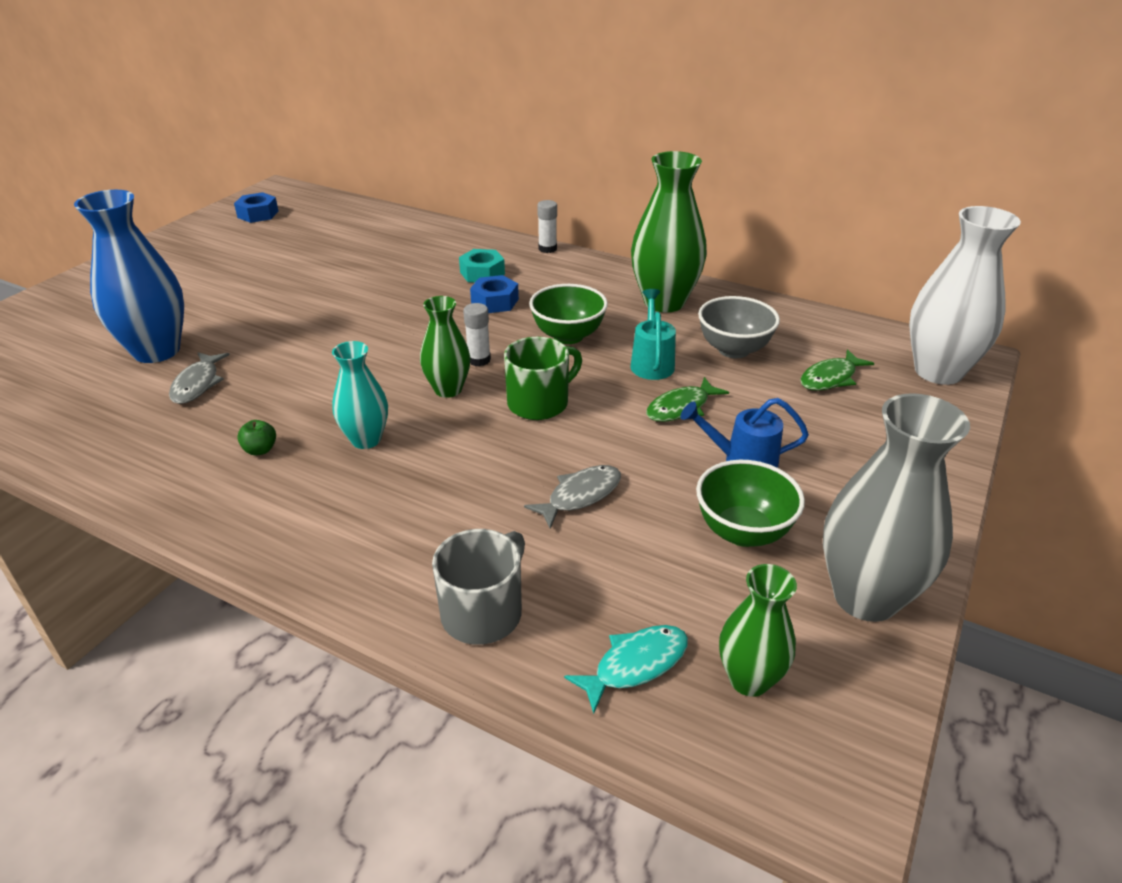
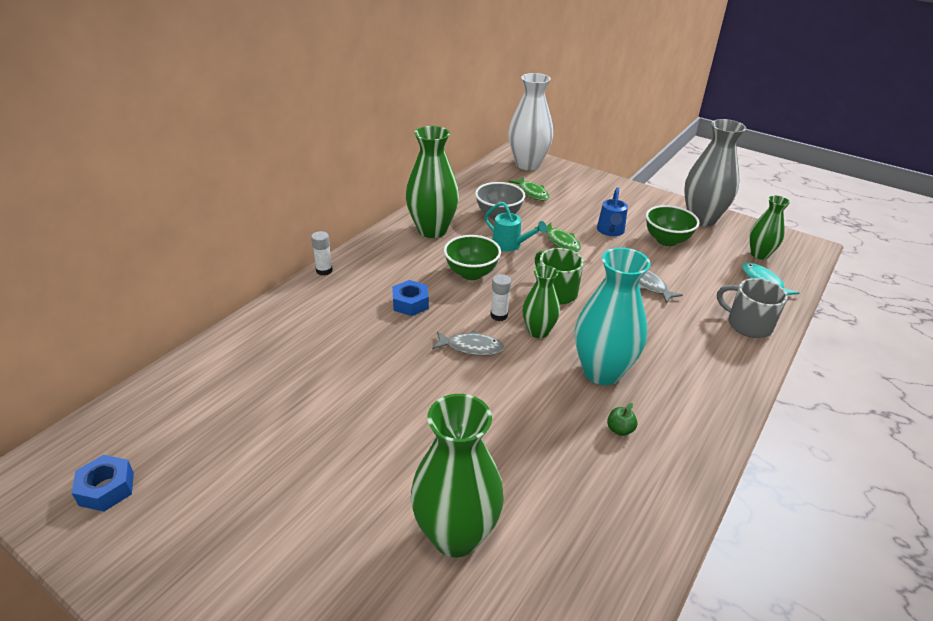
camera: 85 degrees left, 0 degrees up
(156, 351) = (456, 535): blue vase -> green vase
(198, 384) = (523, 487): grey fish -> grey fish (471, 347)
(366, 439) = (602, 372): turquoise vase -> turquoise vase, size x1.72
(482, 273) = (356, 307): turquoise nut -> none
(652, 362) = (510, 245): turquoise watering can -> turquoise watering can turned 150 degrees counterclockwise

